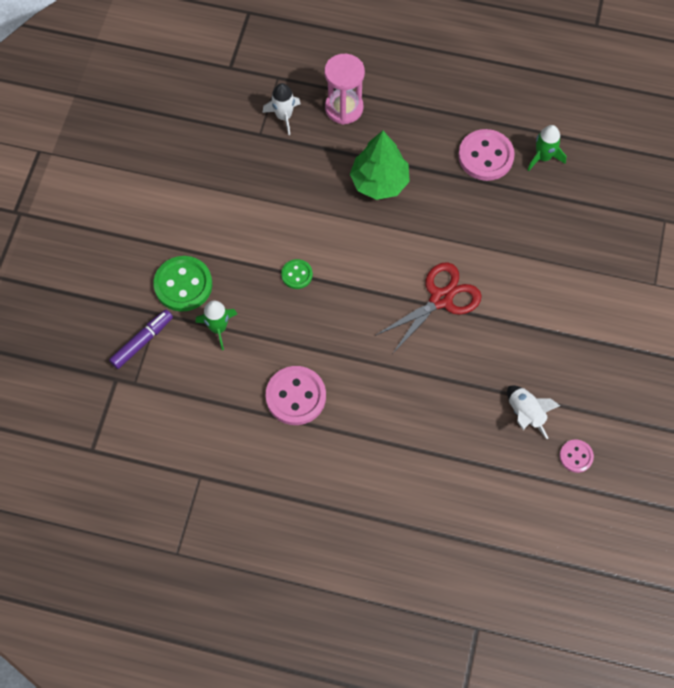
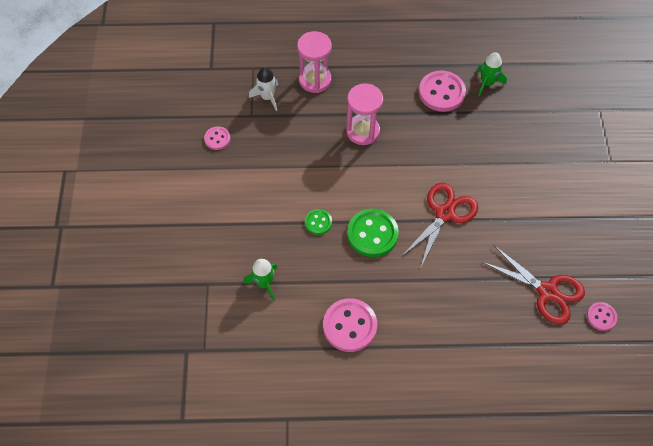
camera: 15 degrees left, 5 degrees down
(142, 341) = (200, 312): purple marker -> none
(183, 285) = (223, 254): green button -> green button (372, 234)
(214, 153) = (217, 139): none -> pink button
(379, 182) = (362, 131): green tree -> pink hourglass
(525, 414) = (547, 292): white rocket -> red scissors

